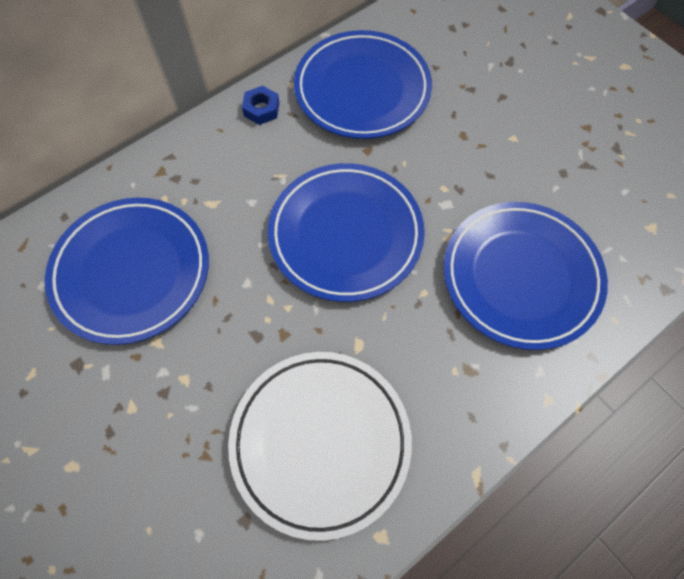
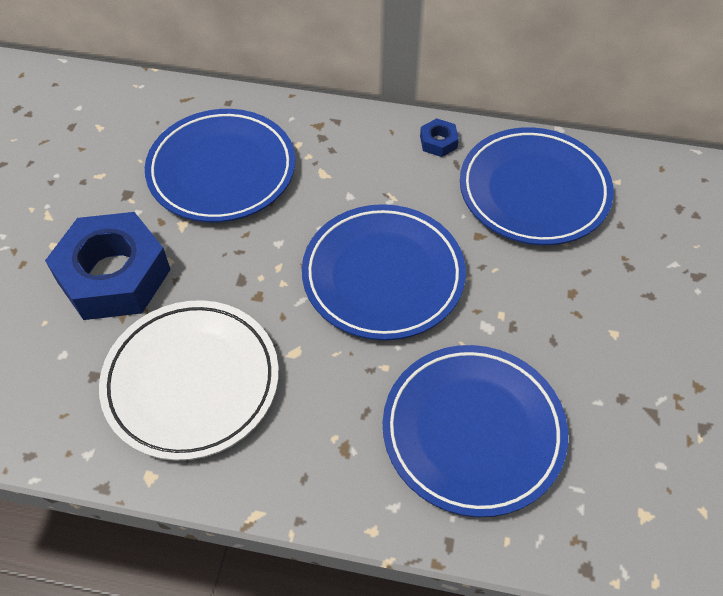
camera: 50 degrees right, 10 degrees down
(155, 434) = (114, 276): none -> blue nut

